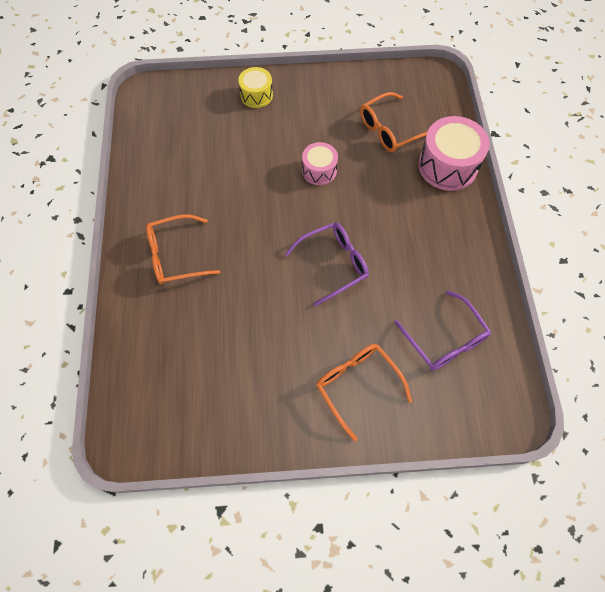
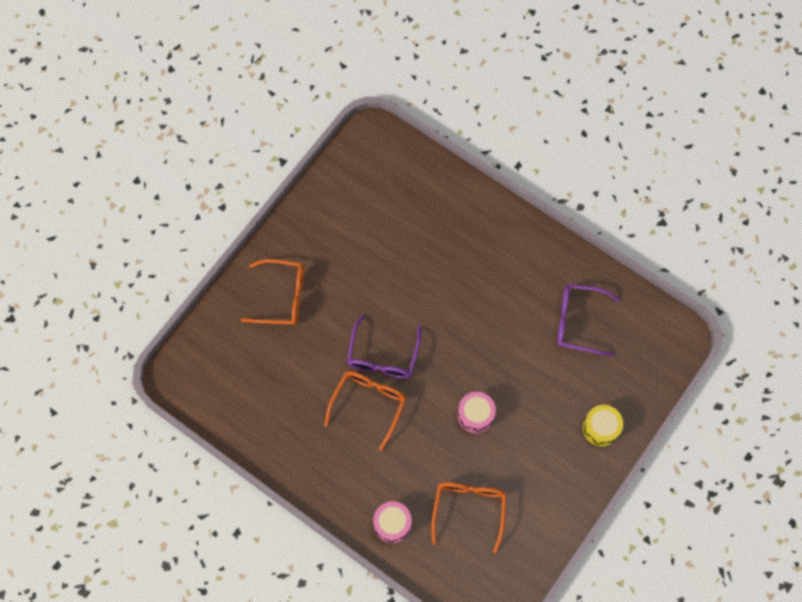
camera: 130 degrees right, 5 degrees up
(175, 256) = (485, 252): orange glasses -> orange glasses (368, 404)
(445, 339) = (259, 382): purple glasses -> purple glasses (578, 322)
(447, 166) = (392, 524): pink drum -> pink drum, size x0.58

